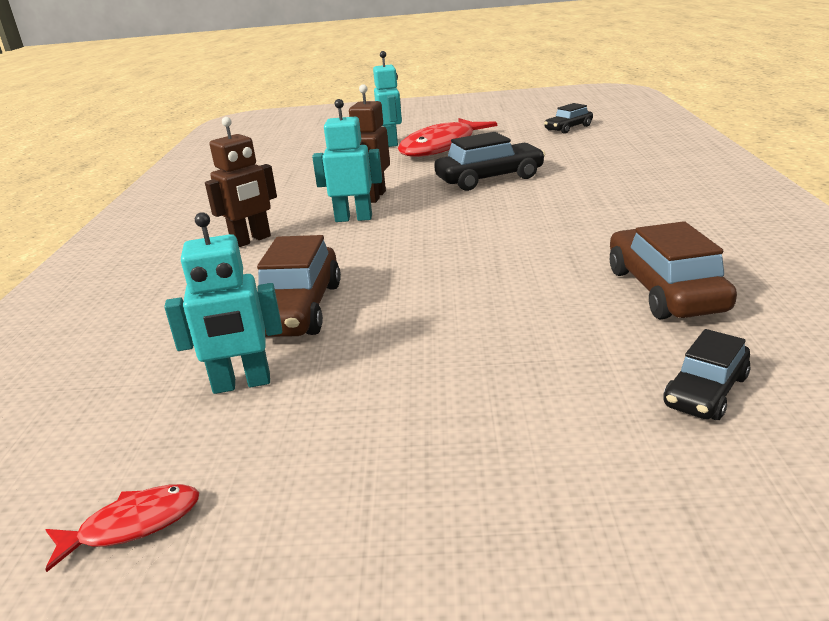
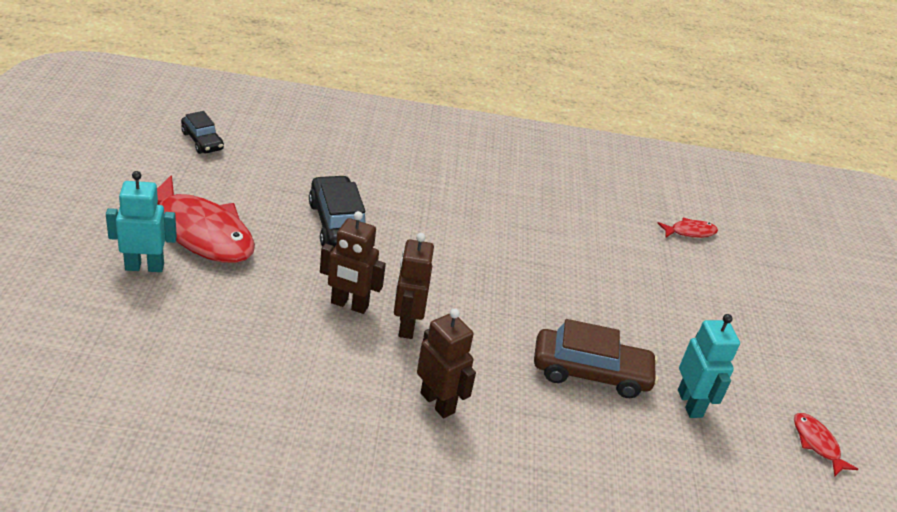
camera: 95 degrees left, 10 degrees up
(353, 218) = (406, 325): turquoise robot -> brown robot
(664, 290) = (586, 208): brown car -> none
(705, 391) = (690, 232): black car -> red fish

